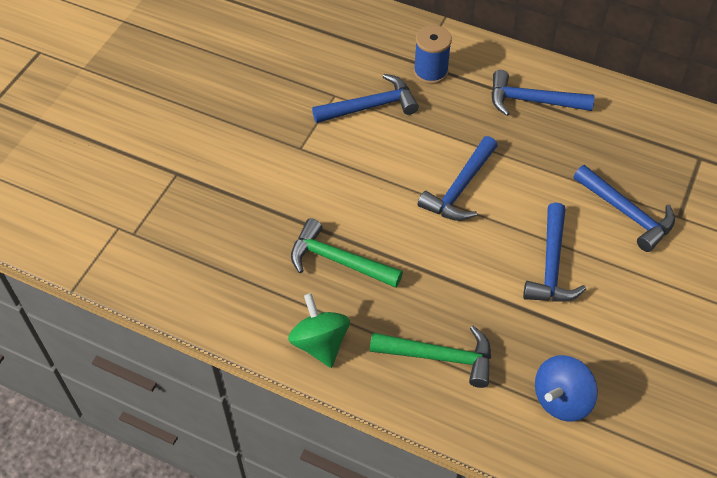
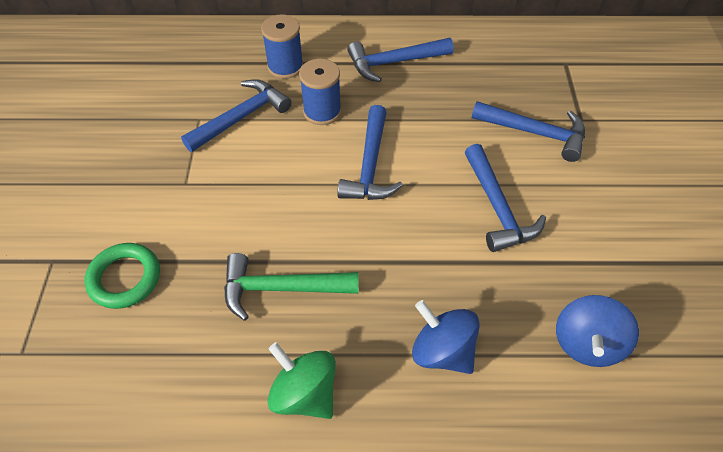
camera: 25 degrees left, 0 degrees up
(224, 207) = (125, 278): none -> green ring
(440, 357) = (442, 351): green hammer -> blue spinning top
(442, 125) = (322, 111): none -> blue spool

